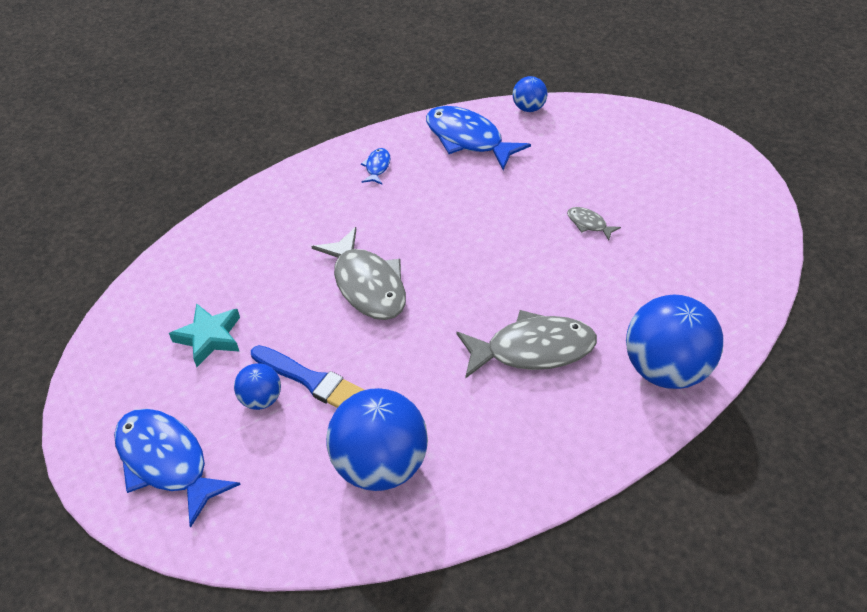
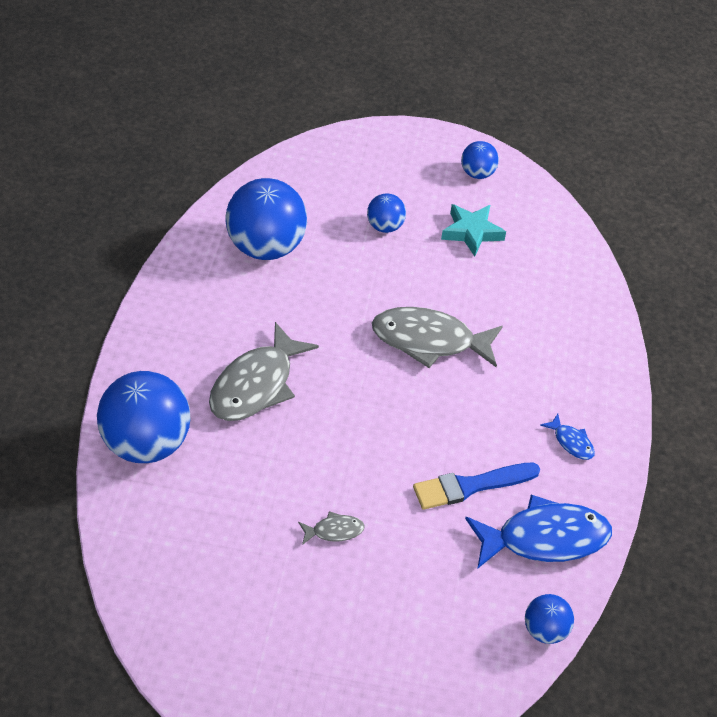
camera: 125 degrees right, 0 degrees up
(118, 383) = (477, 173): none -> blue ball
(166, 461) = (385, 164): blue fish -> none
(311, 380) = (372, 257): blue brush -> blue brush (470, 486)

